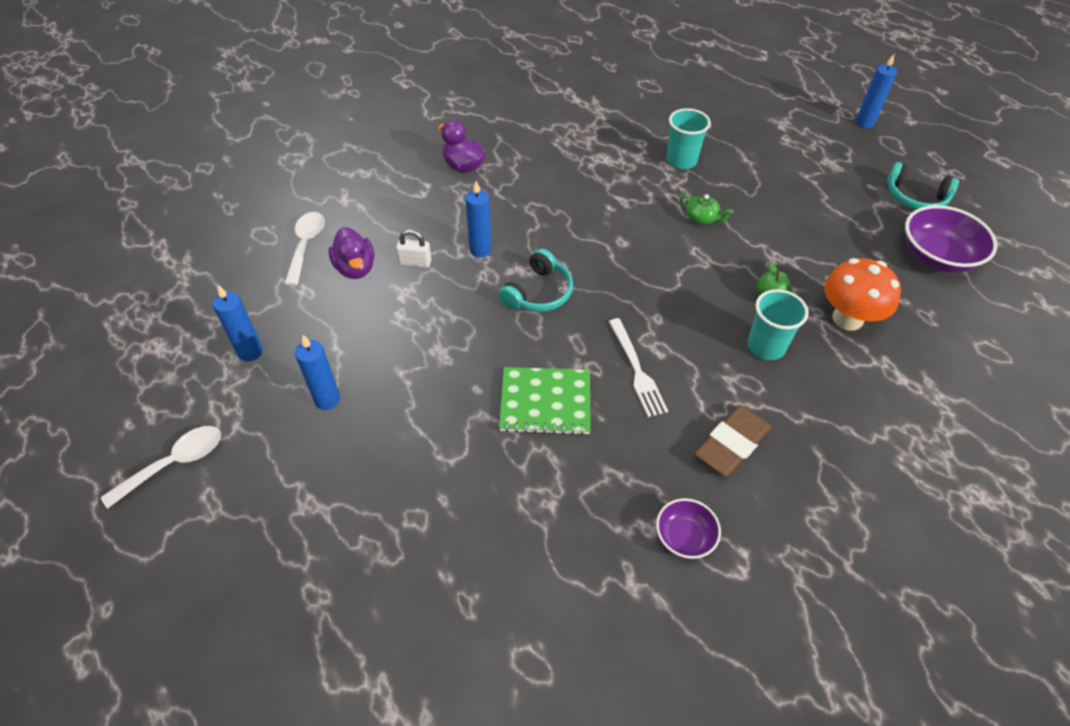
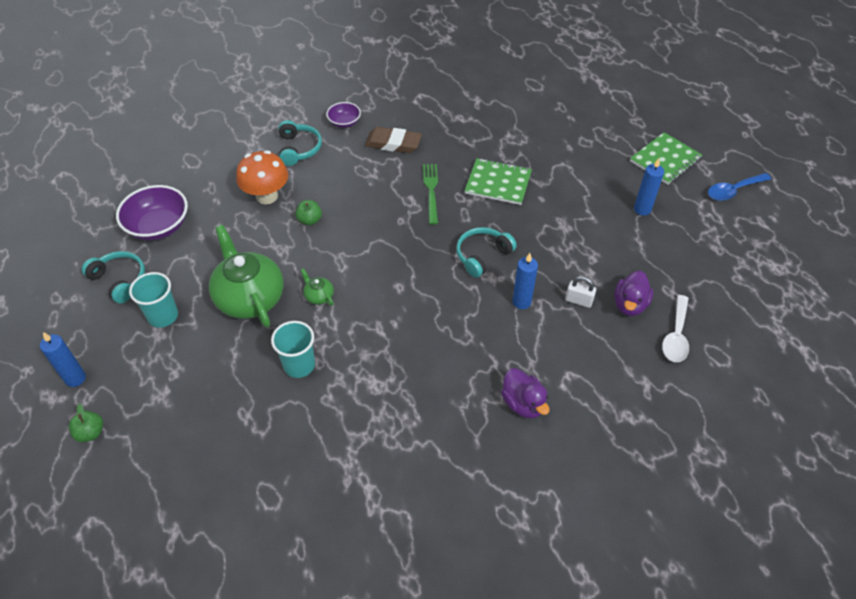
camera: 165 degrees left, 0 degrees up
(175, 463) = (733, 191): white spoon -> blue spoon
(250, 352) = (703, 250): blue candle -> none
(276, 506) = (665, 160): none -> green notebook
(355, 268) = (629, 304): purple duck -> purple duck turned 150 degrees counterclockwise
(636, 370) = (431, 191): white fork -> green fork
(684, 537) = (442, 111): purple bowl -> purple bowl (344, 122)
(732, 444) = (393, 143): brown eraser -> brown eraser turned 45 degrees clockwise
(766, 346) = (336, 189): turquoise cup -> turquoise cup (163, 316)
(771, 205) = (250, 297): none -> green teapot
(813, 96) = (90, 432): none -> green apple
(865, 402) = (298, 149): none -> turquoise headphones

